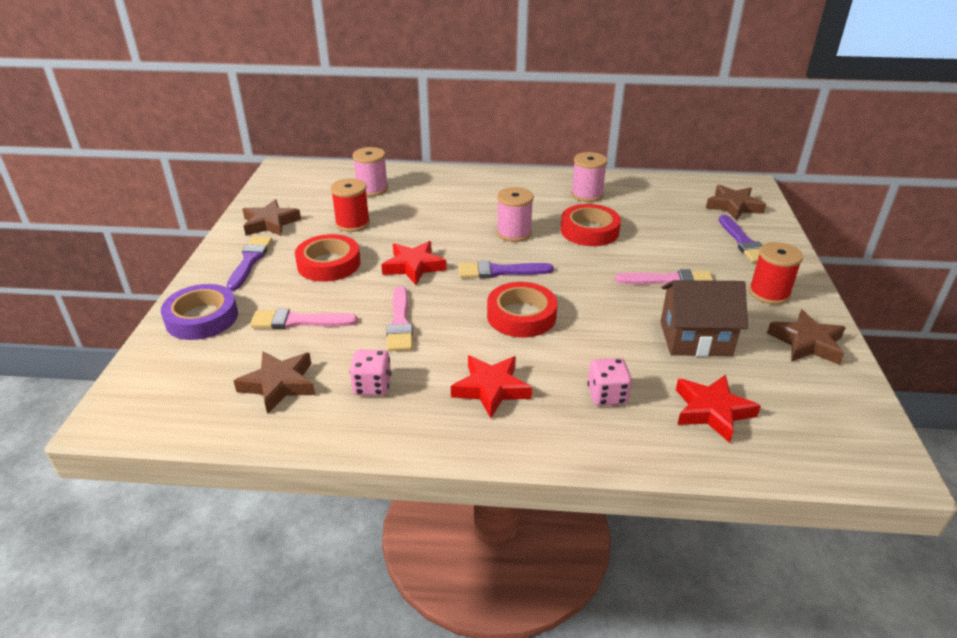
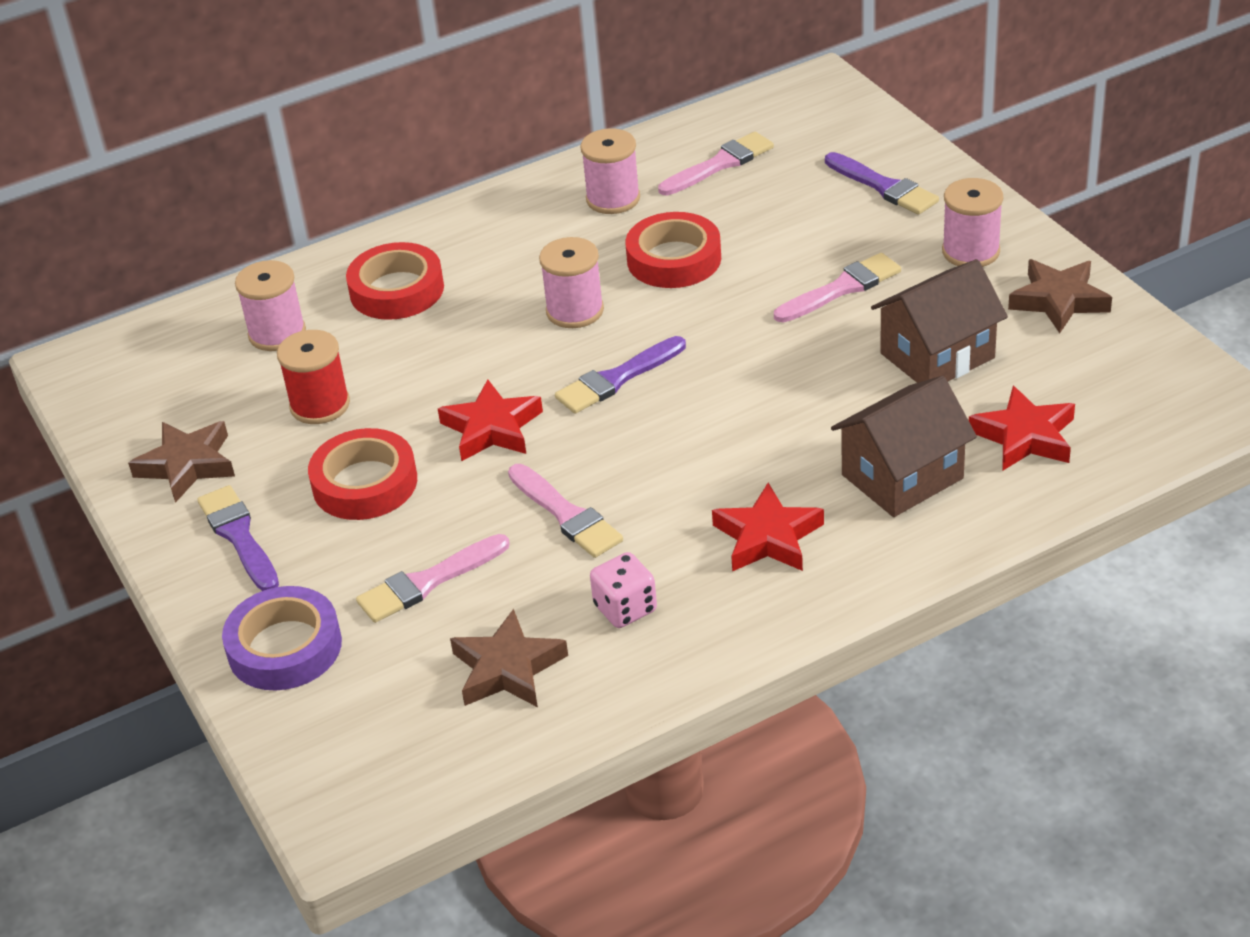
camera: 30 degrees left, 5 degrees up
(521, 316) = (709, 428): red tape -> red tape (397, 290)
(607, 395) = (902, 476): pink dice -> brown house
(658, 200) = (720, 164): none -> pink brush
(733, 206) = (826, 131): brown star -> none
(769, 293) = (970, 251): red spool -> pink spool

